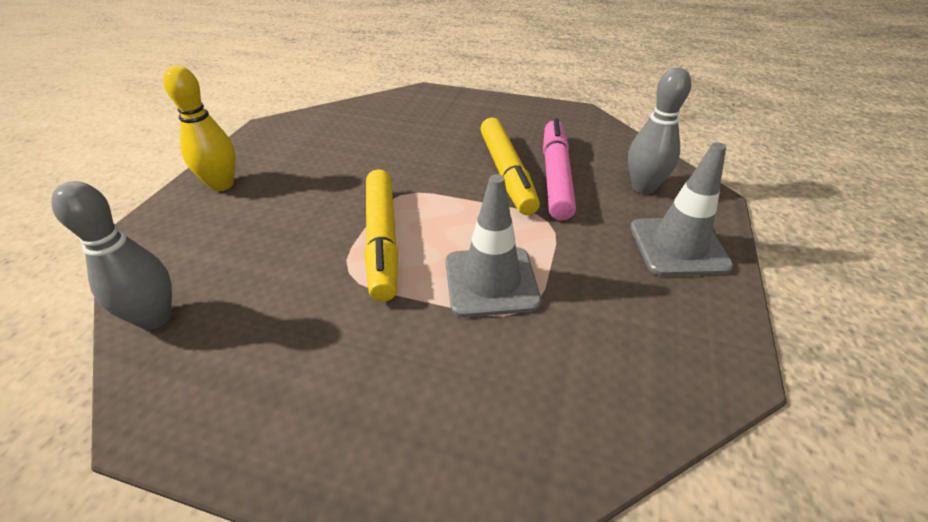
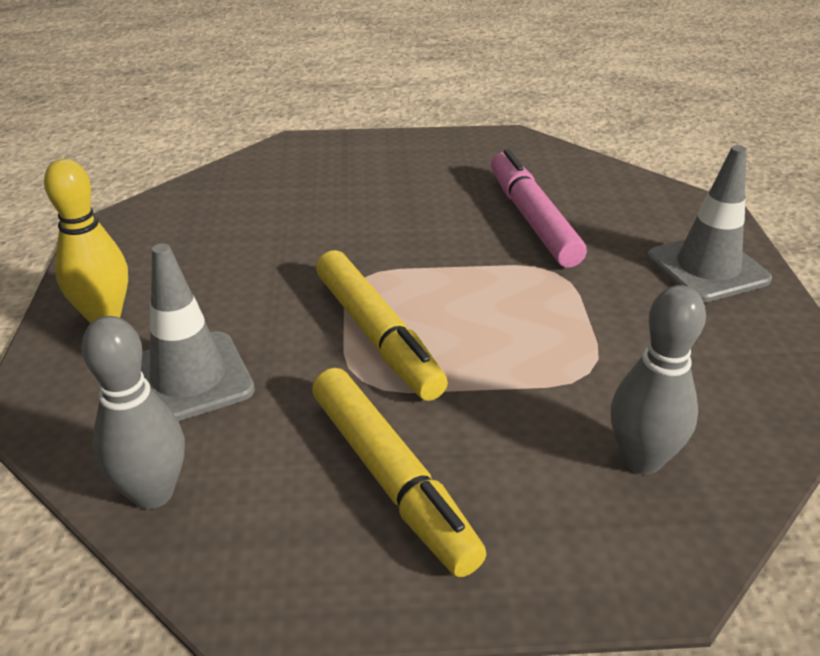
camera: 20 degrees left, 5 degrees down
(491, 281) = (536, 350): grey traffic cone -> grey traffic cone (189, 378)
(506, 173) = (473, 227): yellow marker -> yellow marker (391, 478)
(643, 187) = (636, 213): grey bowling pin -> grey bowling pin (641, 459)

